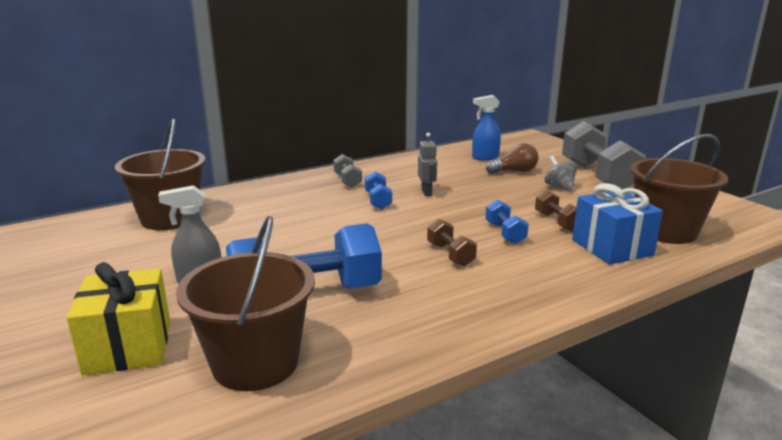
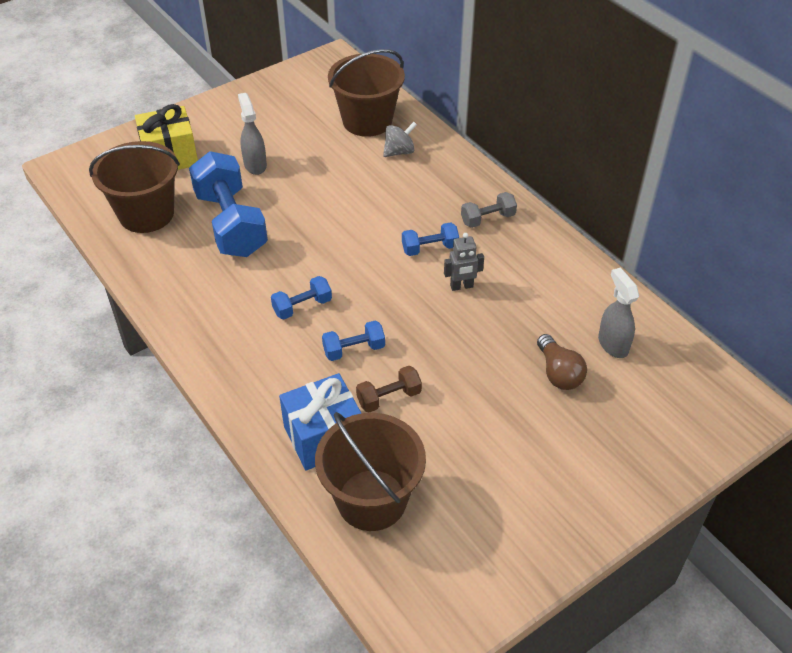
camera: 85 degrees right, 25 degrees up
(450, 254) = (302, 306): brown dumbbell -> blue dumbbell
(485, 157) = (612, 344): blue spray bottle -> grey spray bottle
(559, 187) = (506, 415): grey spinning top -> grey spinning top (399, 152)
(598, 176) = (560, 467): grey dumbbell -> none

